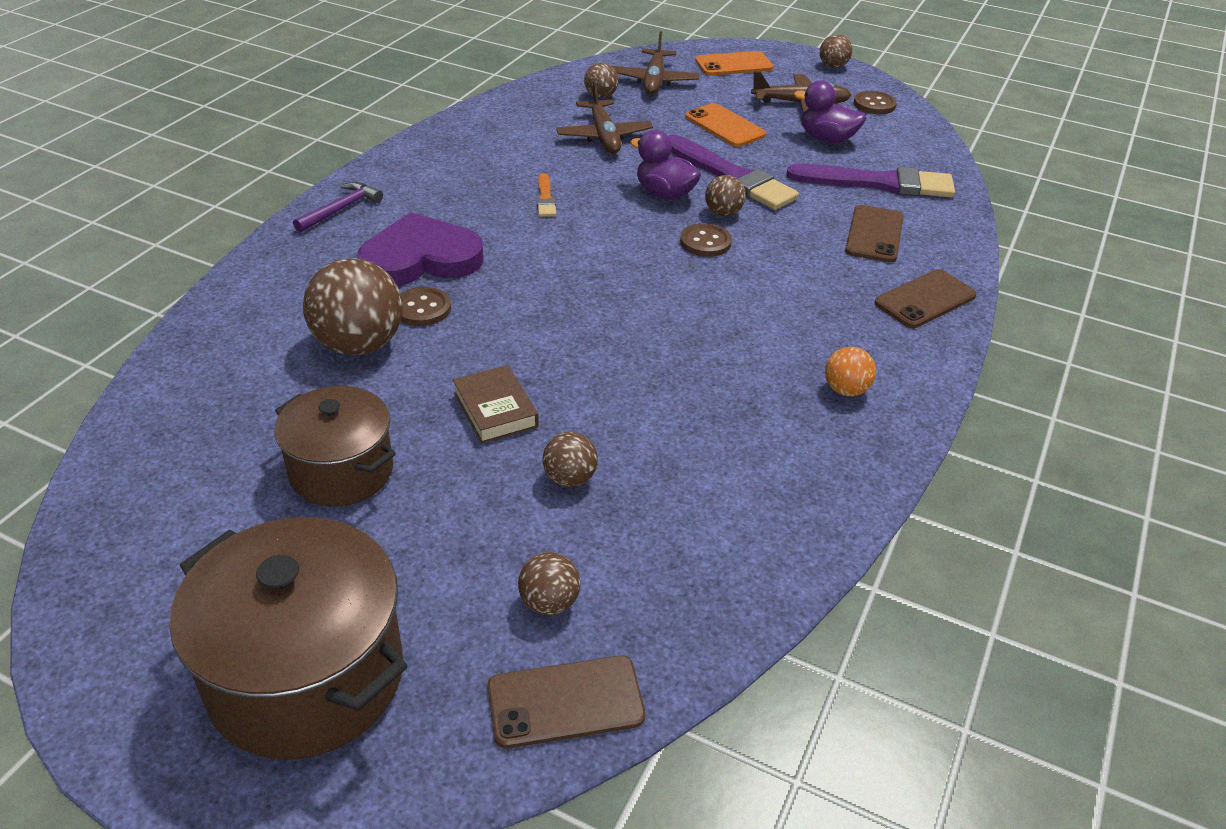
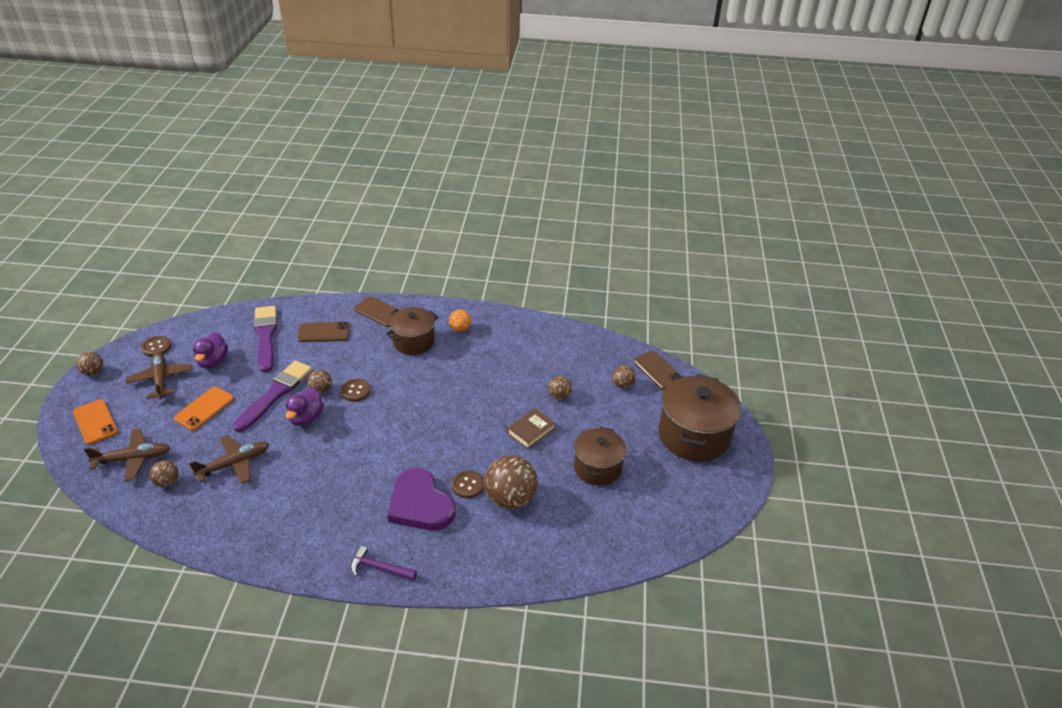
camera: 110 degrees left, 0 degrees up
(545, 198) = (330, 469): orange brush -> none
(818, 323) = (413, 342): none -> brown pot

